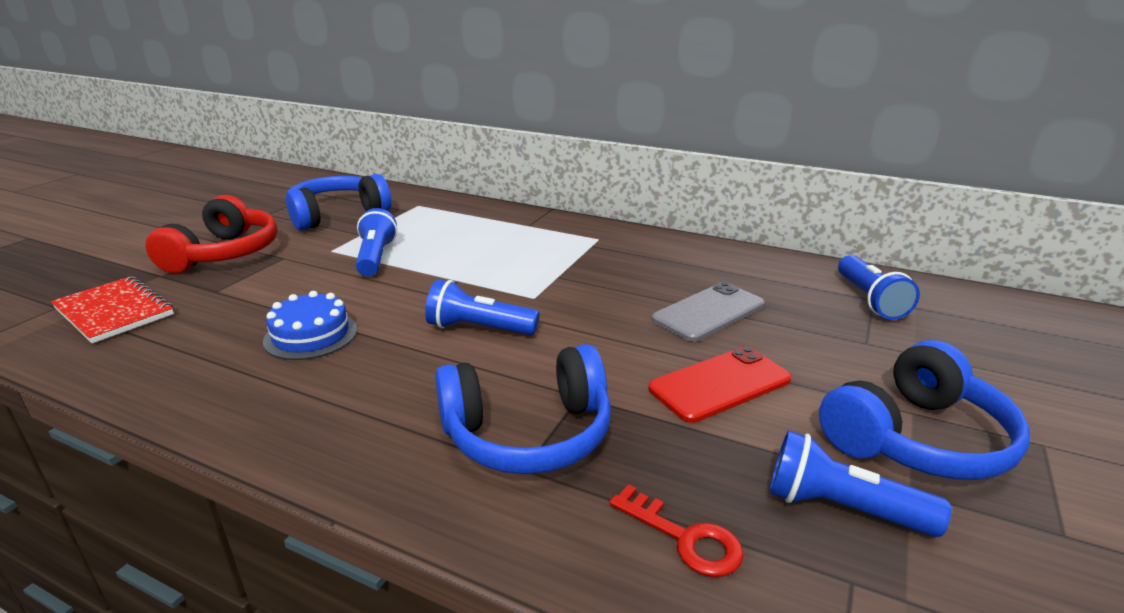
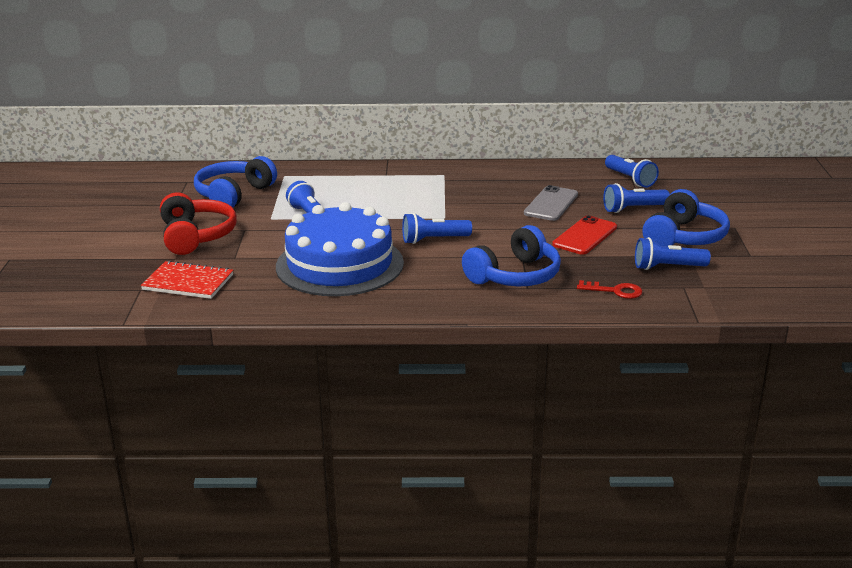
camera: 25 degrees left, 0 degrees up
(311, 335) = (339, 264): blue cake -> blue cake, size x2.20
(844, 353) = (633, 209): none -> blue flashlight

